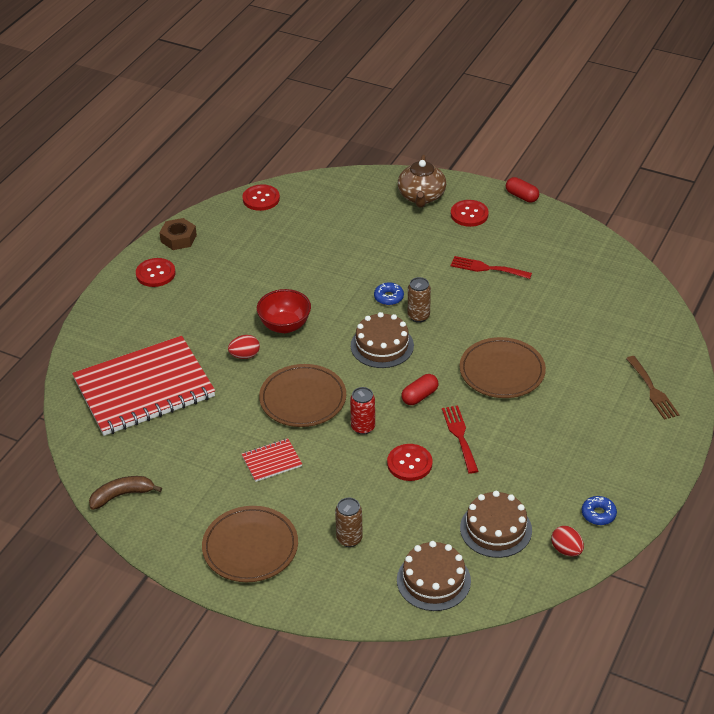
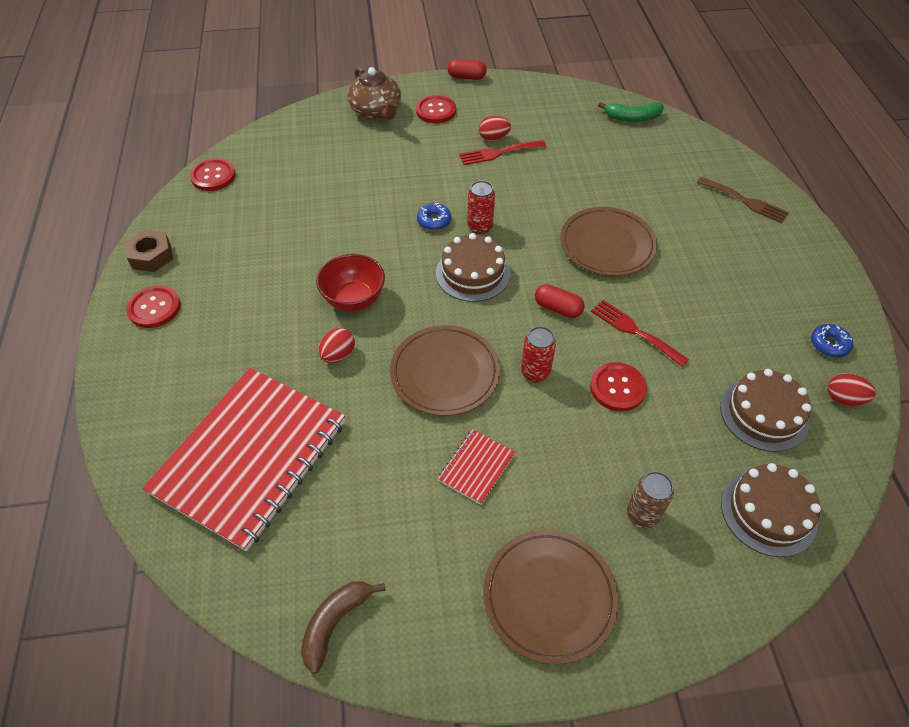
camera: 35 degrees left, 10 degrees up
(418, 316) = (480, 226): brown can -> red can
(419, 396) = (558, 308): red capsule -> red capsule turned 75 degrees counterclockwise
(494, 255) = (493, 138): none -> red egg
(630, 286) = (632, 118): none -> green banana

